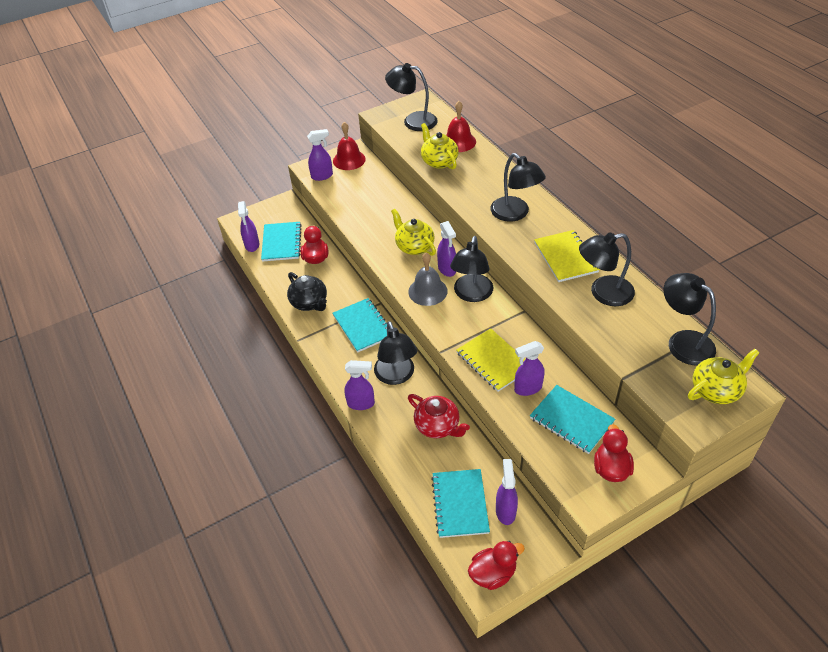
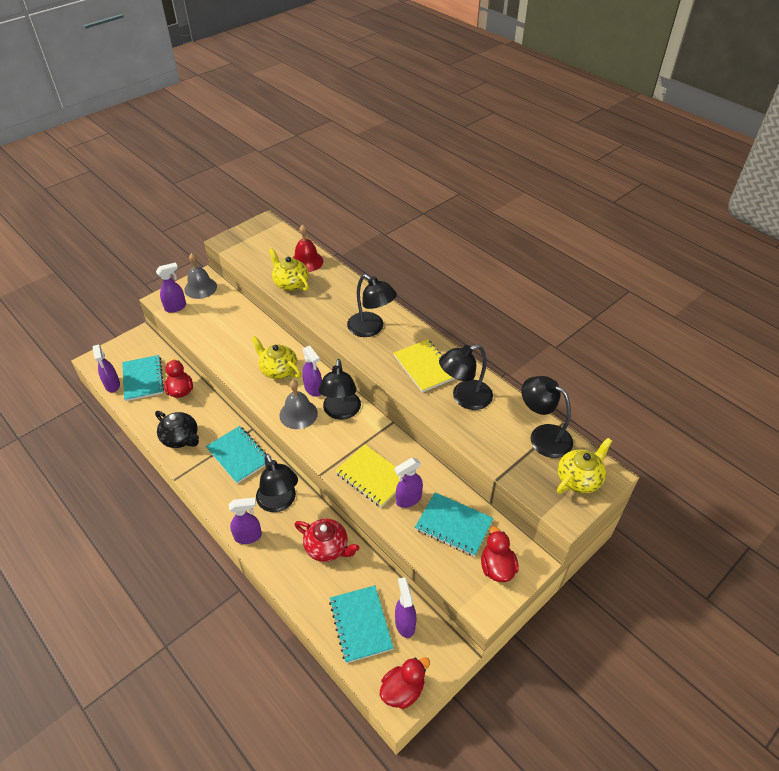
camera: 15 degrees left, 0 degrees up
(349, 160) = (200, 288): red bell -> grey bell
(413, 121) = (259, 244): black lamp -> none

